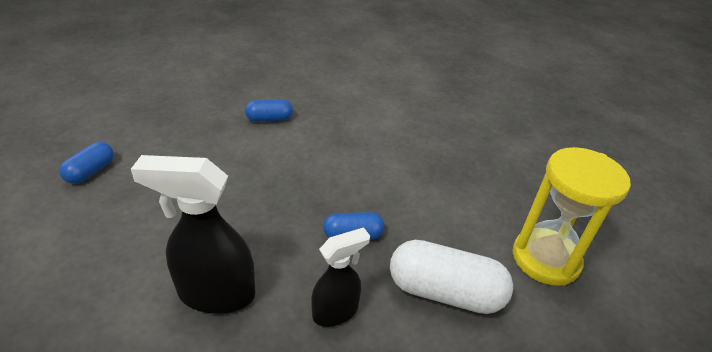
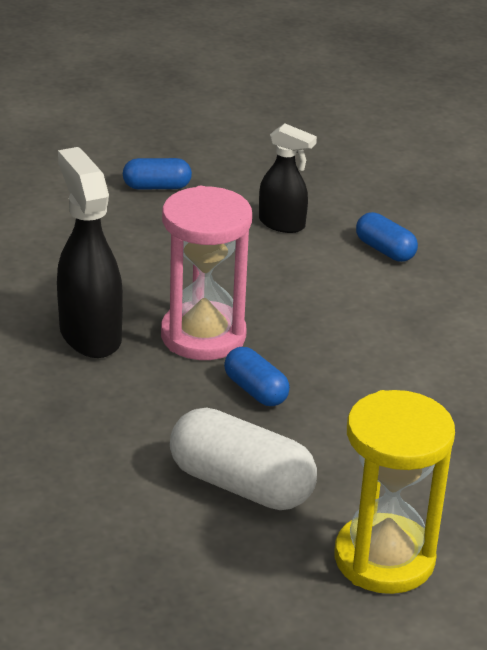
camera: 60 degrees right, 5 degrees down
(275, 231) = (203, 335): none -> pink hourglass
(336, 312) = (140, 416): black spray bottle -> black spray bottle (282, 224)
(444, 292) = (241, 485): white capsule -> white capsule turned 45 degrees counterclockwise

